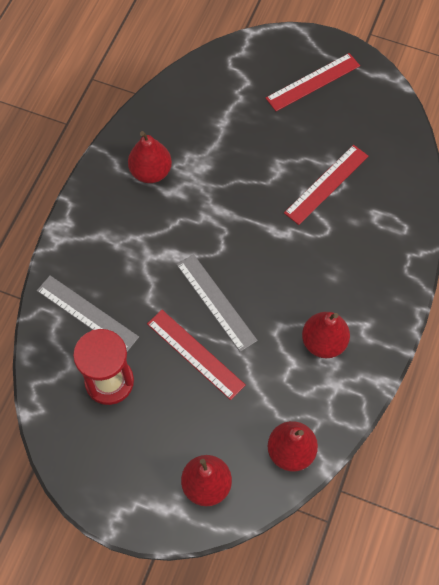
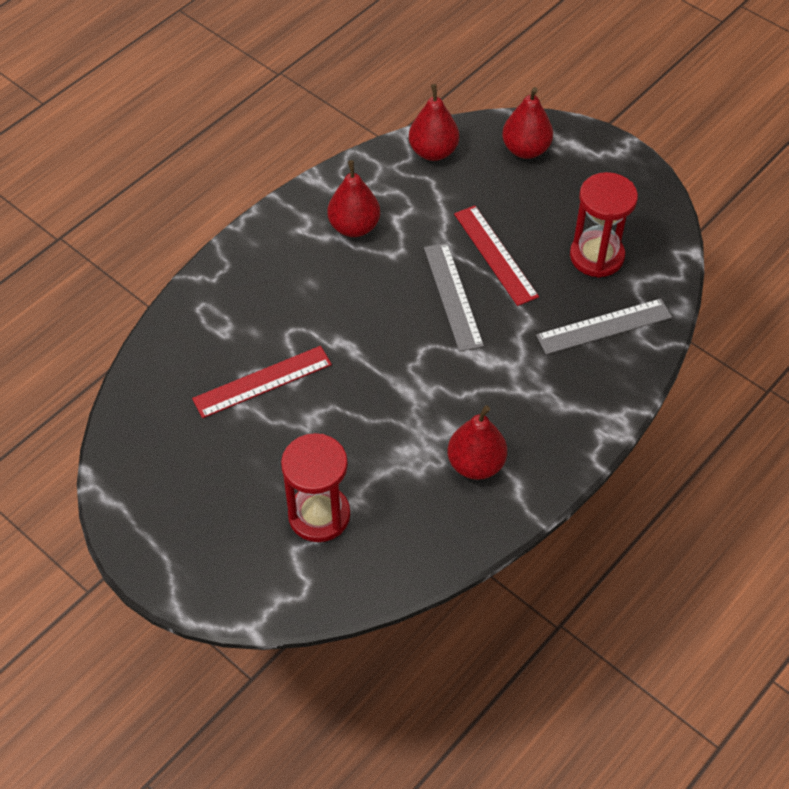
camera: 160 degrees left, 10 degrees down
(87, 314) = (604, 326): grey ruler -> grey ruler turned 75 degrees counterclockwise
(242, 107) = (319, 515): none -> red hourglass
(313, 82) = (205, 520): red ruler -> none

